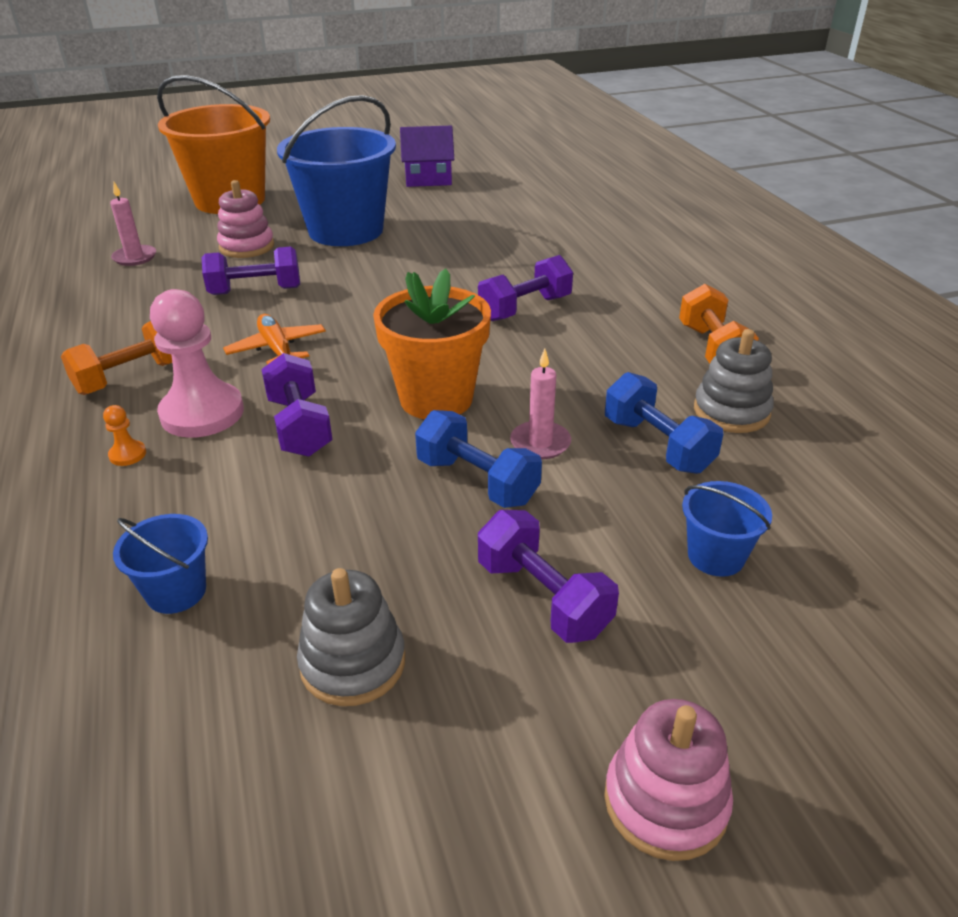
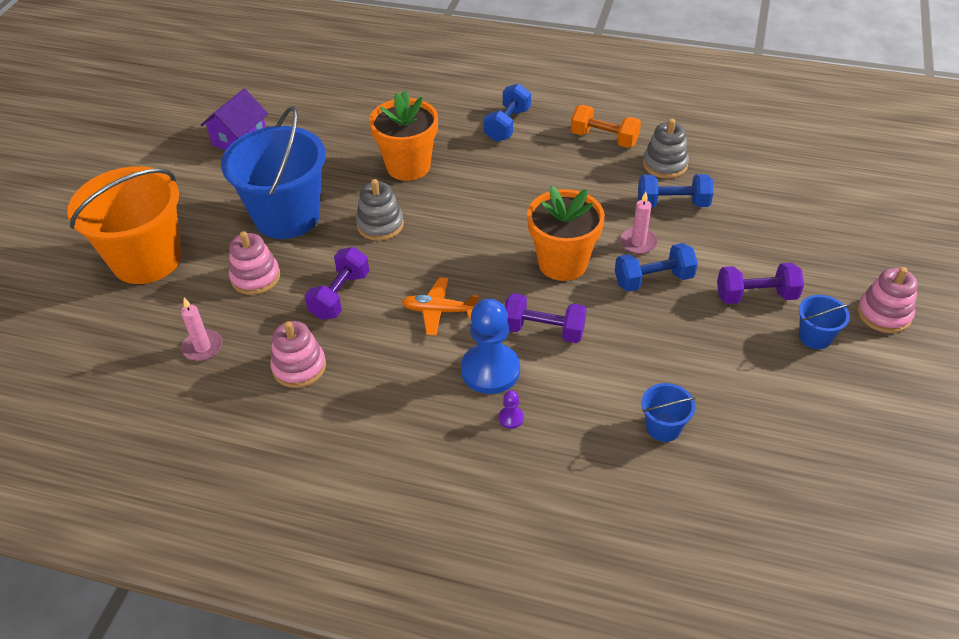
camera: 55 degrees left, 10 degrees up
(127, 454) = (511, 418): orange pawn -> purple pawn
(131, 377) = (410, 394): orange dumbbell -> none
(136, 307) = (299, 367): none -> pink stacking toy
(202, 413) = (490, 370): pink pawn -> blue pawn
(353, 663) = (758, 376): grey stacking toy -> grey stacking toy (380, 225)
(491, 257) = (408, 166): none -> orange flower pot
(525, 308) = (492, 183): purple dumbbell -> none
(640, 283) = (507, 125): none -> blue dumbbell
(716, 556) = (765, 229): blue bucket -> blue bucket (815, 337)

